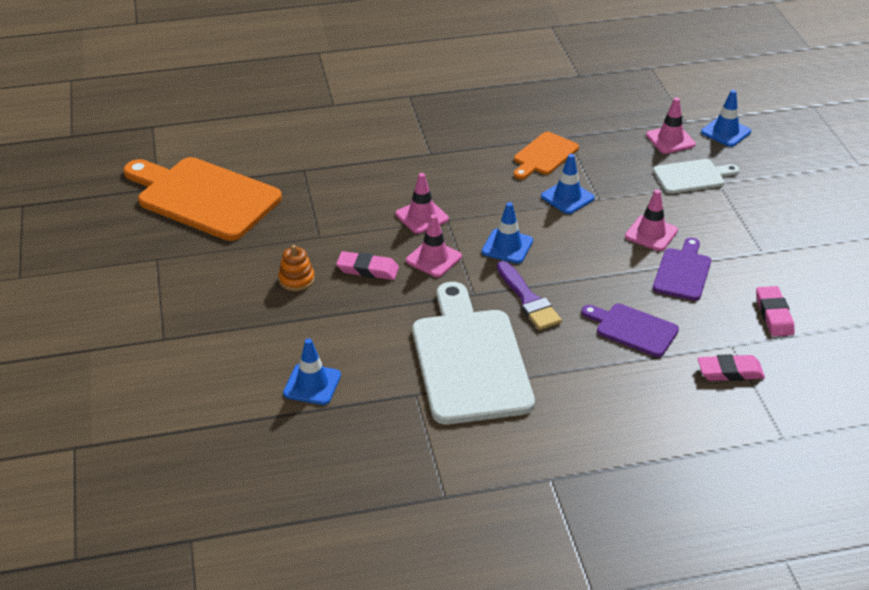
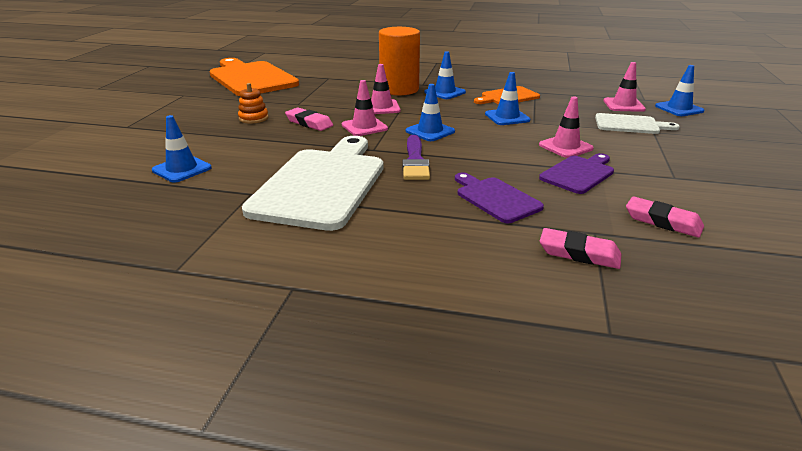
camera: 25 degrees right, 10 degrees down
(412, 173) = (399, 89): none -> orange cylinder
(469, 165) = (445, 92): none -> blue traffic cone
(774, 315) = (662, 221): pink eraser -> pink eraser turned 75 degrees counterclockwise

